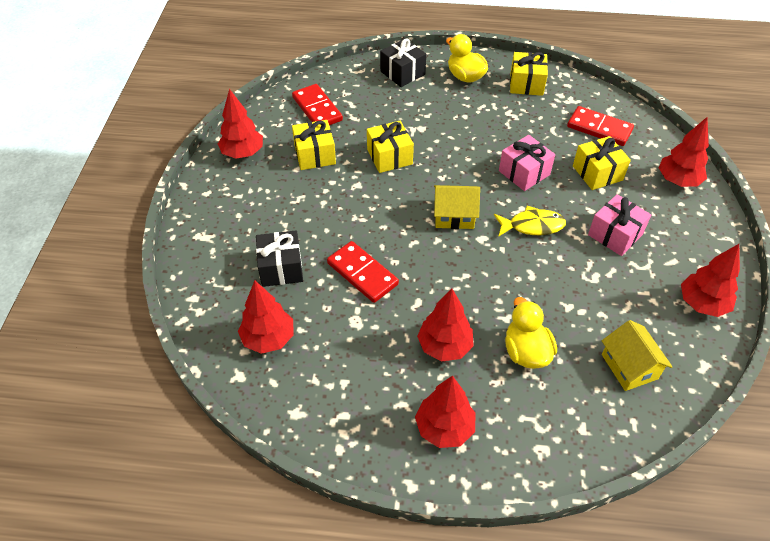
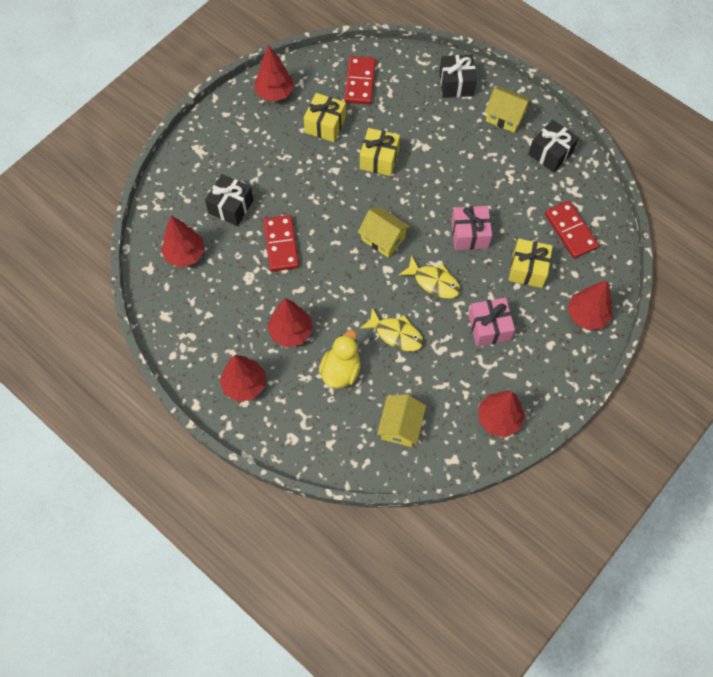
camera: 35 degrees right, 15 degrees up
(465, 77) = (505, 117): yellow duck -> yellow house
(526, 84) = (550, 153): yellow gift -> black gift
(543, 288) = (396, 334): none -> yellow fish

